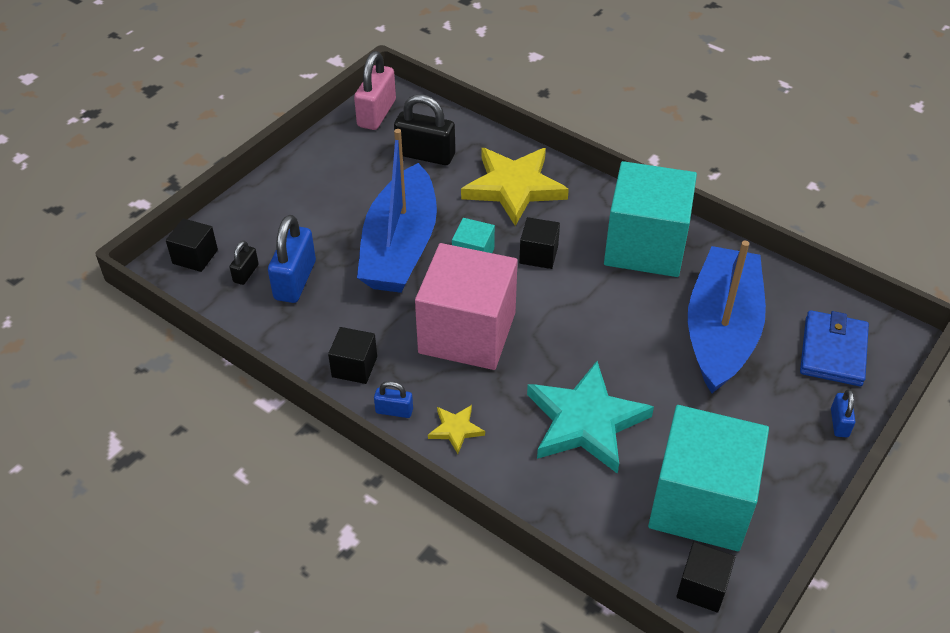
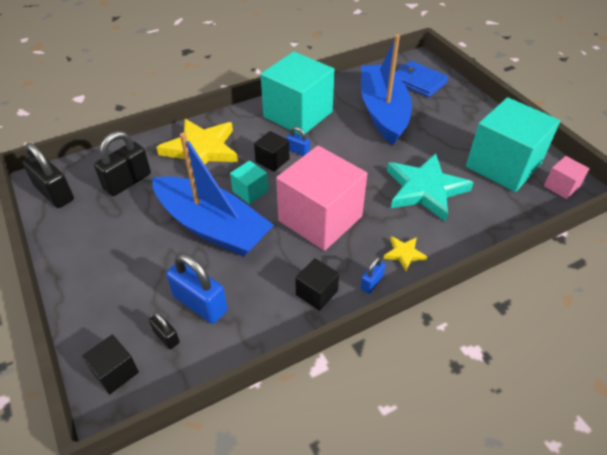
camera: 65 degrees left, 0 degrees up
(377, 113) = (54, 193): pink padlock -> black padlock
(702, 587) = (561, 186): black cube -> pink cube
(721, 331) = (383, 112): blue boat -> blue boat turned 45 degrees clockwise
(839, 423) = (467, 98): blue padlock -> blue padlock (298, 151)

